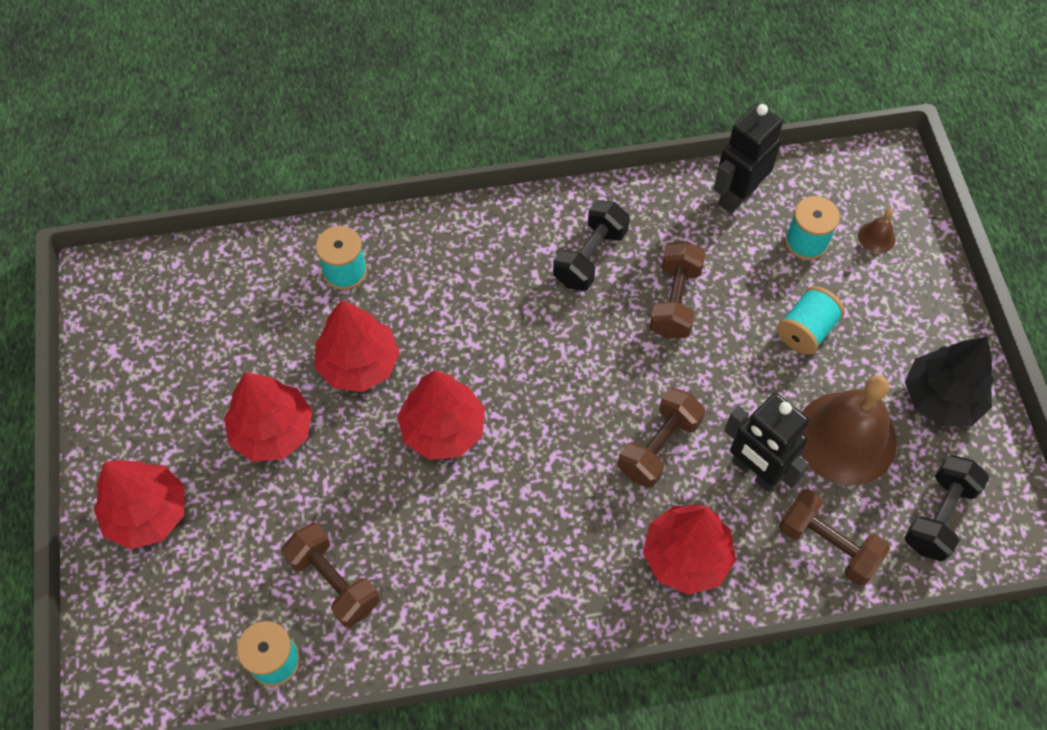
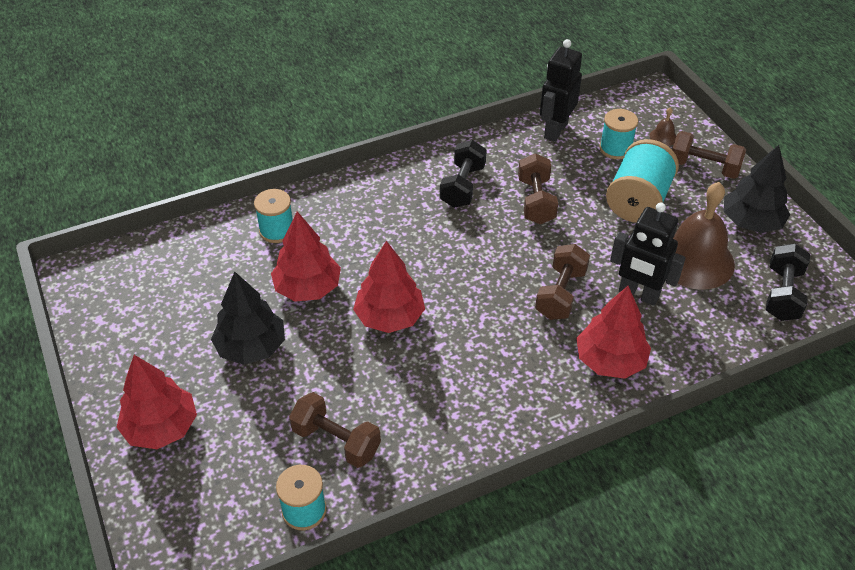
camera: 15 degrees left, 15 degrees down
(272, 431) = (251, 347): red tree -> black tree
(806, 330) = (638, 201): turquoise spool -> turquoise spool, size x1.60
(827, 544) = (711, 330): brown dumbbell -> brown dumbbell (704, 167)

